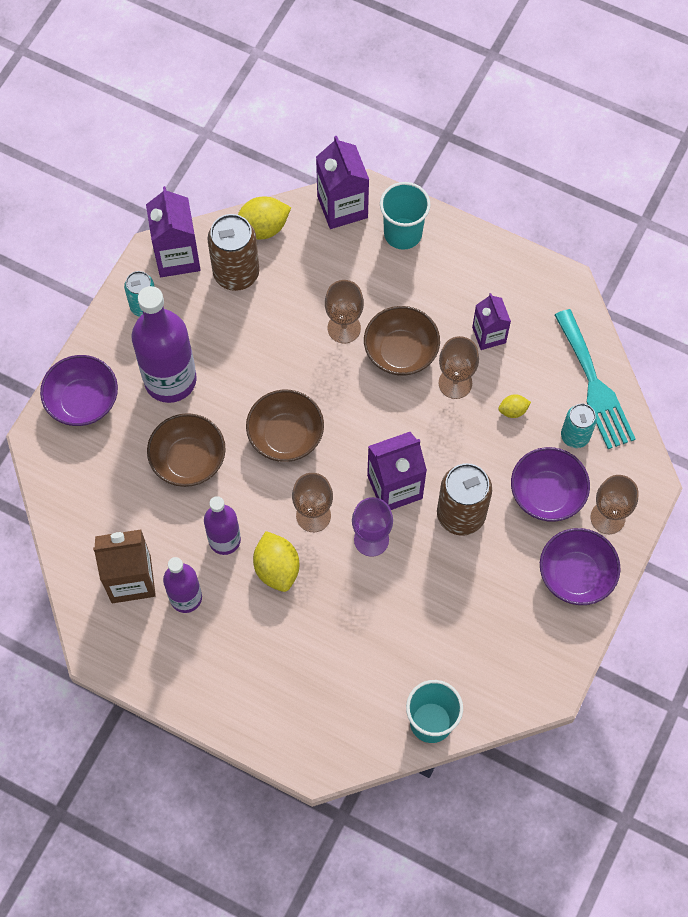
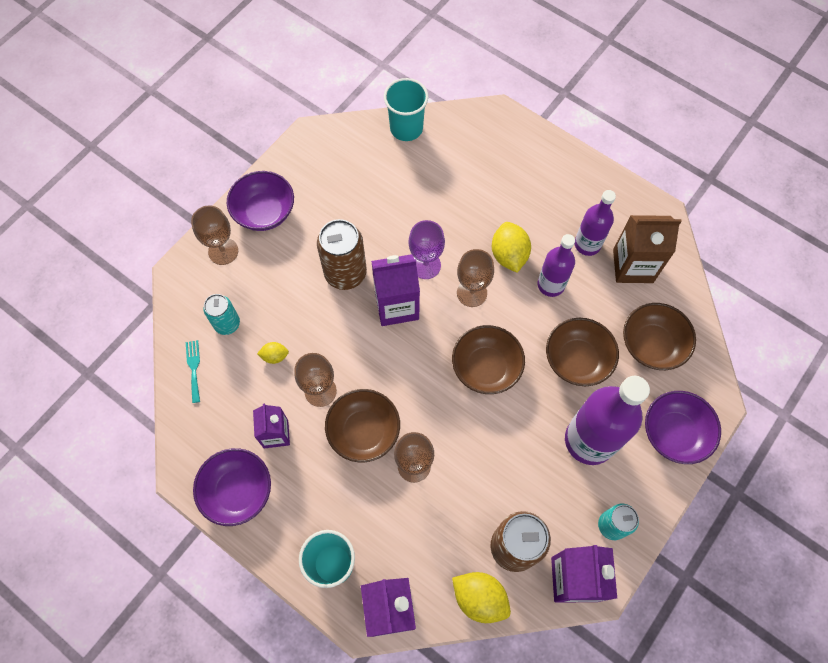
camera: 170 degrees left, 0 degrees up
(107, 489) = (652, 345): none -> brown bowl
(263, 228) = (479, 598): yellow lemon -> yellow lemon turned 45 degrees clockwise
(547, 493) = (267, 279): purple bowl -> purple bowl (237, 491)
(593, 384) = (194, 369): turquoise fork -> turquoise fork, size x0.46

